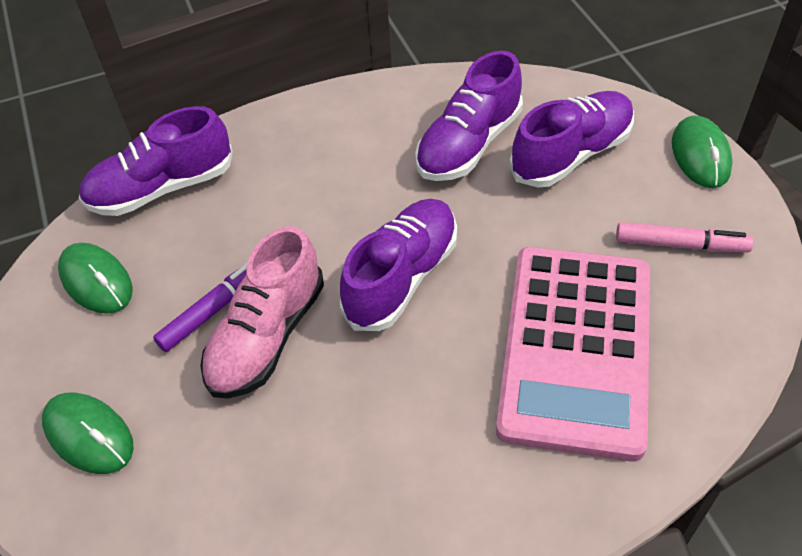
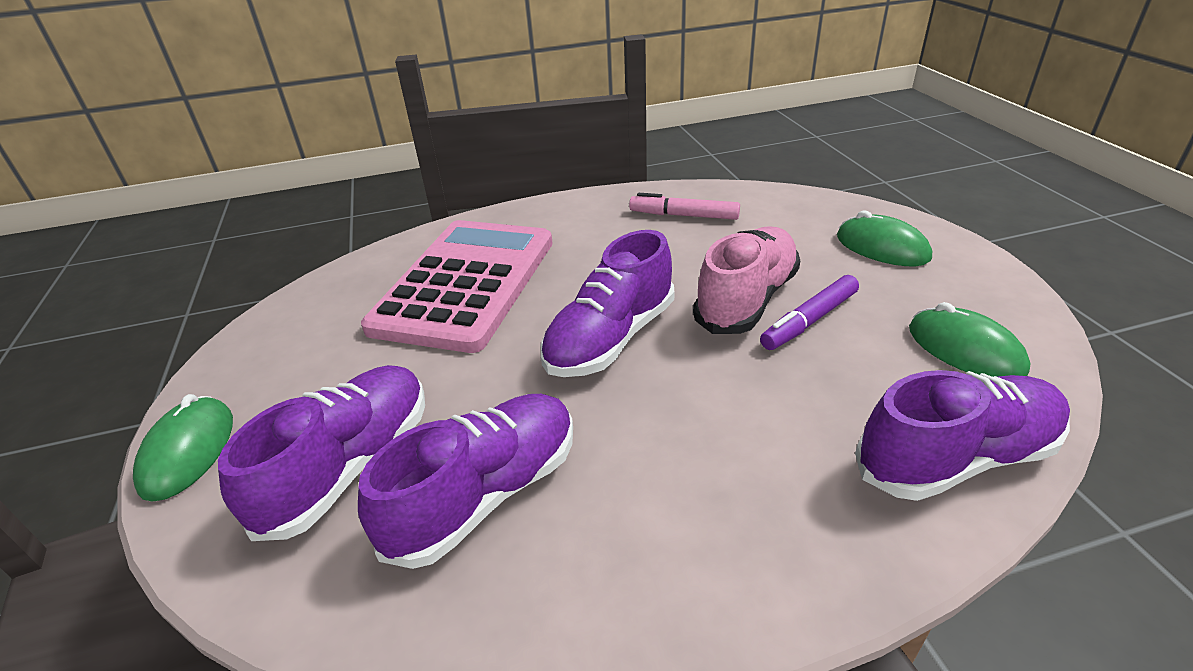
camera: 175 degrees left, 15 degrees down
(571, 154) = (349, 466): purple shoe -> purple shoe turned 150 degrees clockwise
(680, 244) = (310, 354): pink marker -> pink marker (684, 215)

